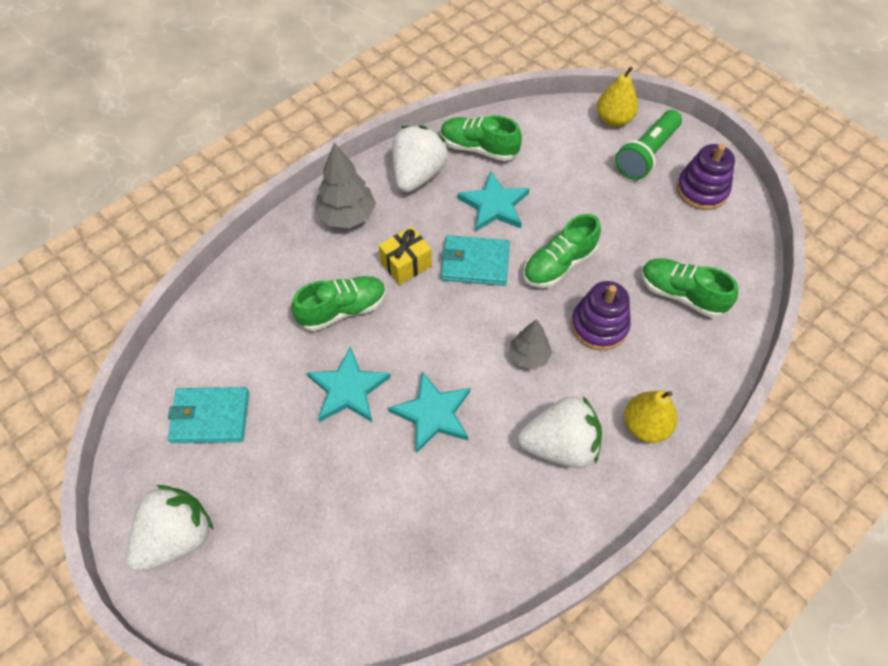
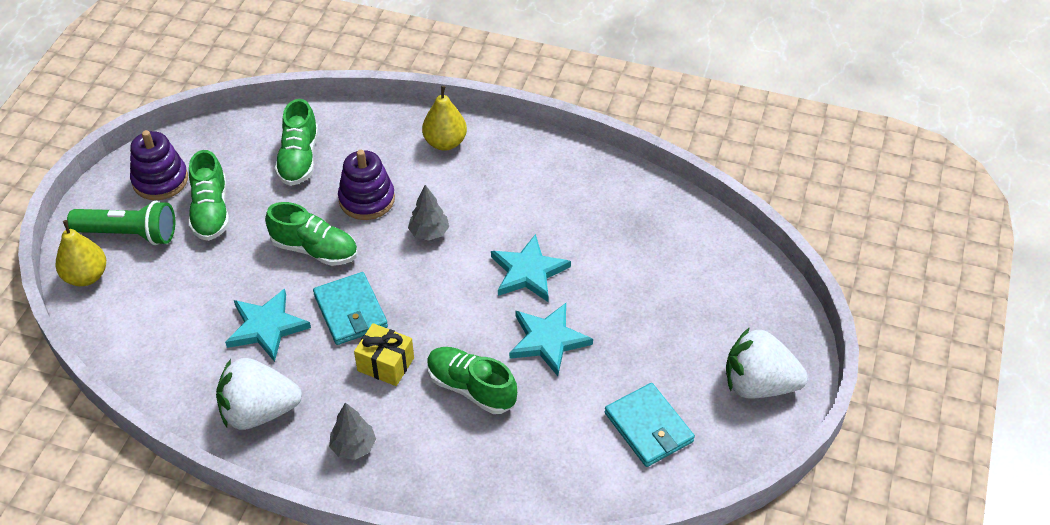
camera: 120 degrees left, 10 degrees down
(347, 216) = (353, 447): grey tree -> grey tree, size x0.63
(479, 148) = (189, 375): green shoe -> green shoe (211, 211)
(560, 445) = (498, 184): white strawberry -> none

